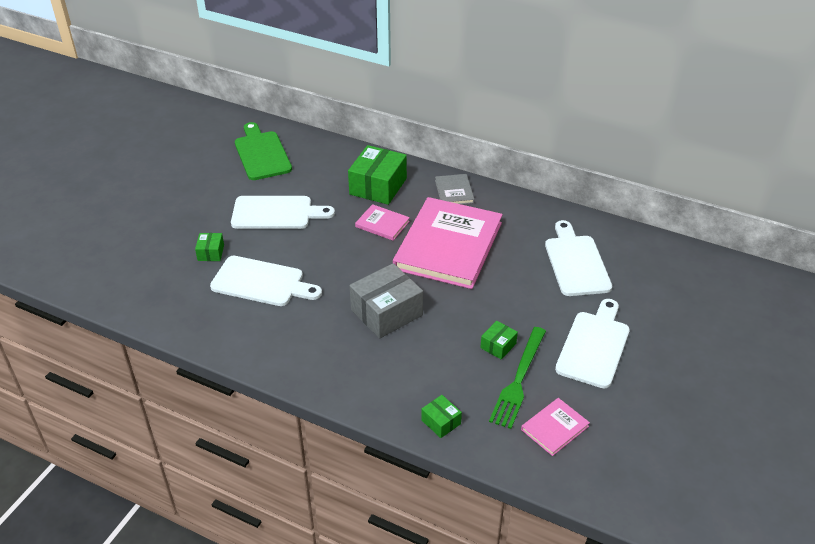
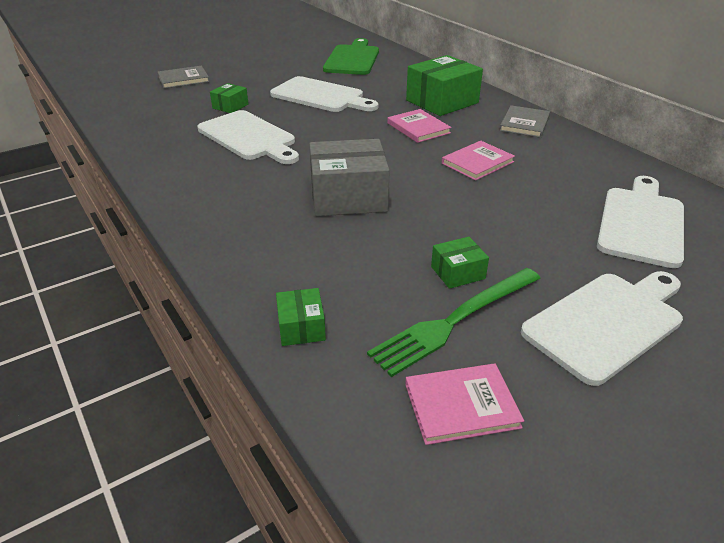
camera: 30 degrees right, 5 degrees down
(131, 233) = (183, 79): none -> grey book
(448, 246) = (477, 162): pink book -> pink book, size x0.43

